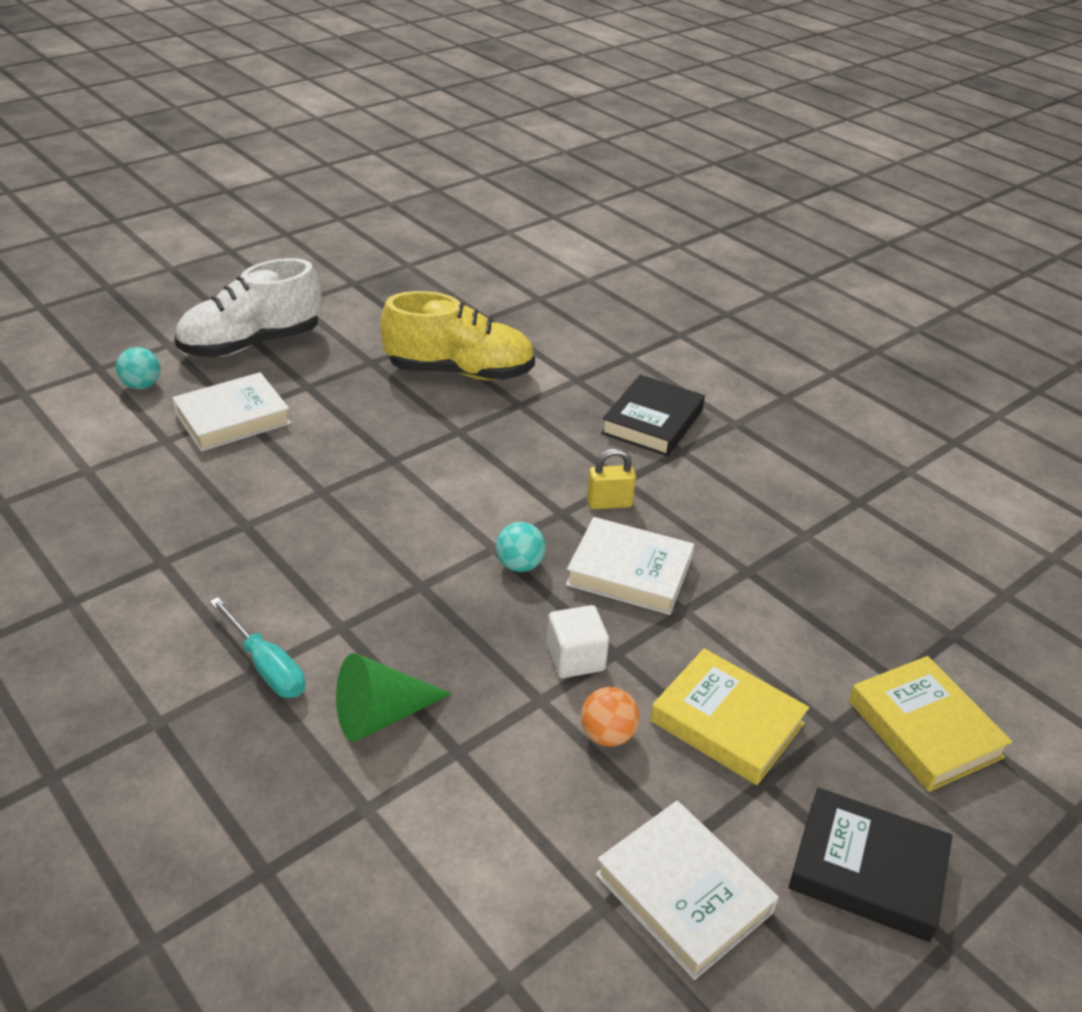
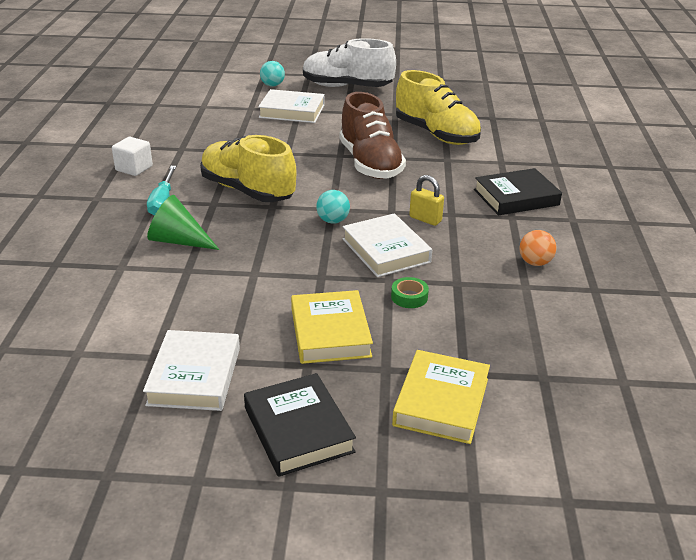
camera: 45 degrees right, 5 degrees down
(357, 580) = (248, 191): none -> yellow shoe
(445, 455) = (370, 164): none -> brown shoe
(575, 658) = (297, 268): white cube -> white cube (134, 168)
(607, 735) = (262, 302): orange ball -> orange ball (535, 263)
(732, 620) = (409, 297): none -> green tape

